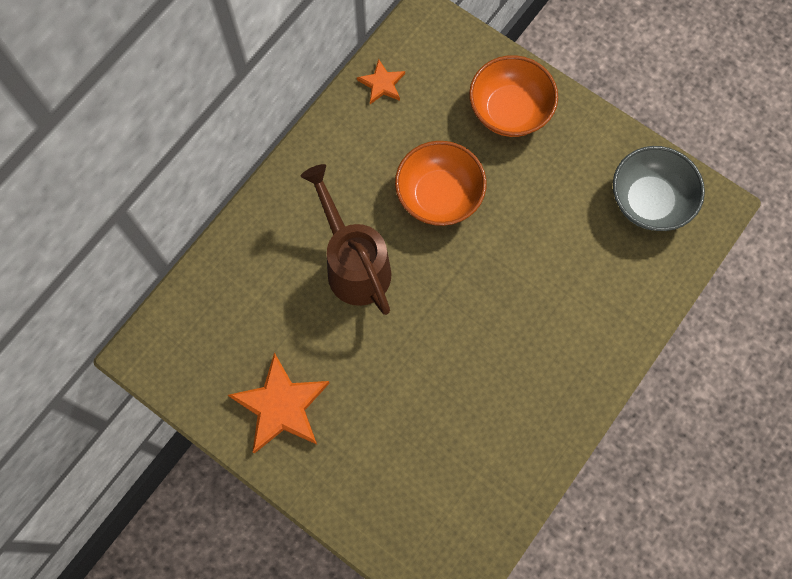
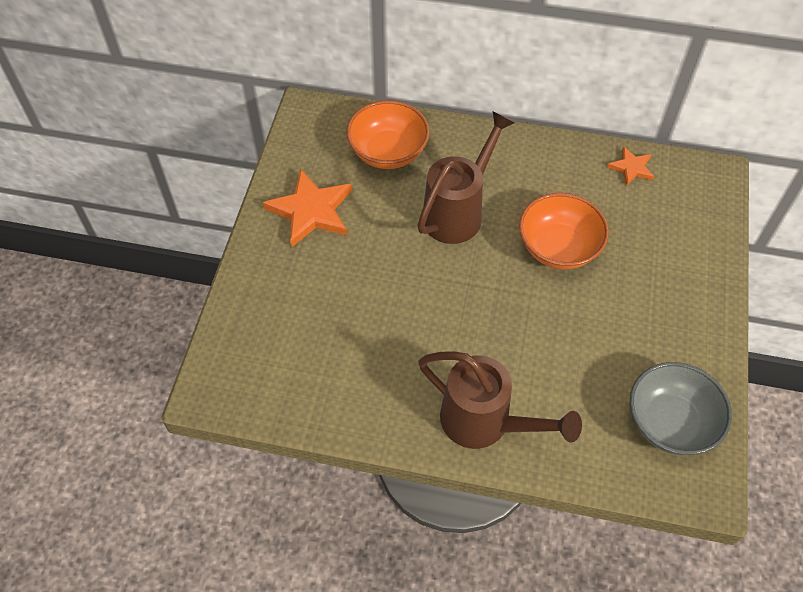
camera: 65 degrees right, 15 degrees down
(509, 111) = (676, 270): orange bowl -> orange bowl (388, 152)
(586, 350) = (484, 422): none -> brown watering can

